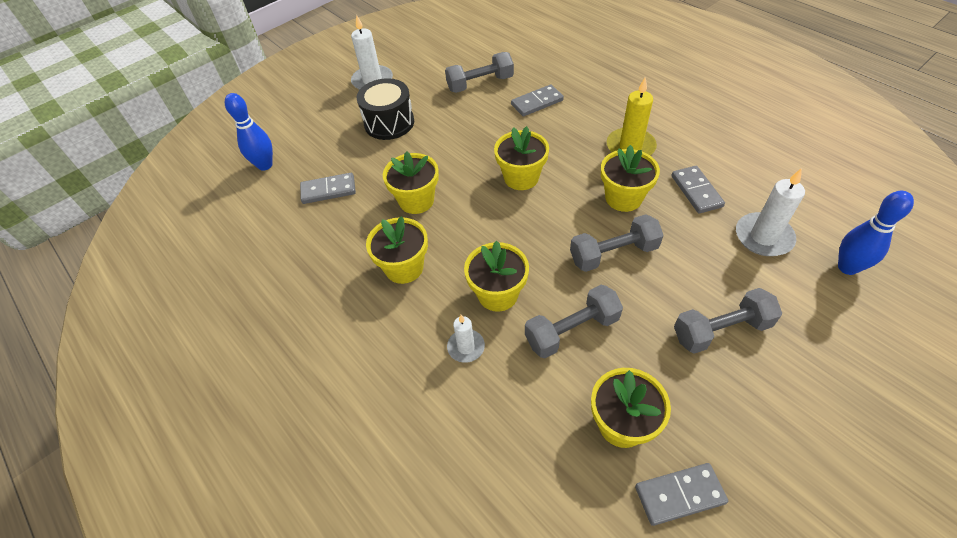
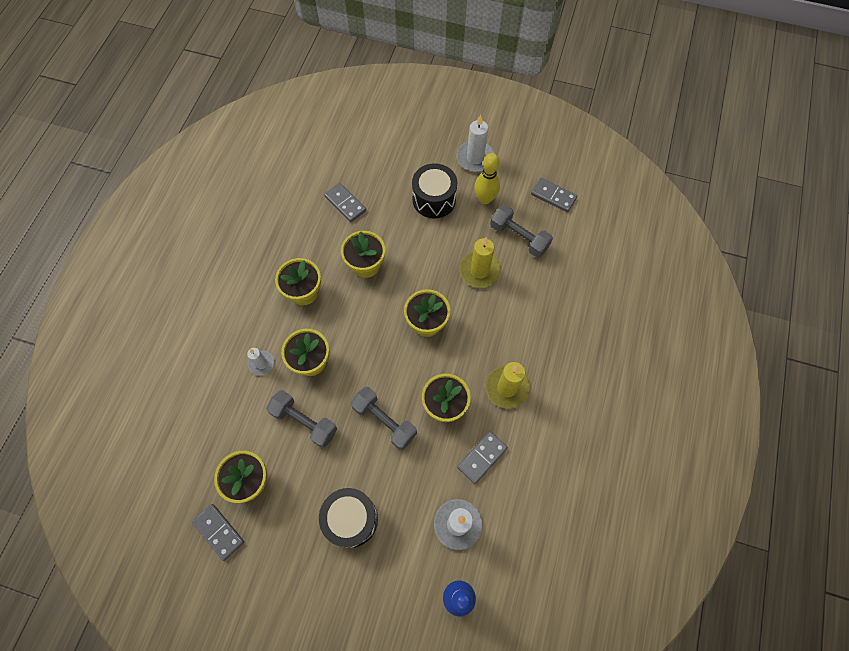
camera: 55 degrees right, 15 degrees up
(265, 165) = (346, 148): blue bowling pin -> none
(421, 90) = (485, 199): none -> yellow bowling pin
(493, 120) = (479, 271): none -> yellow candle
(537, 102) = (520, 292): grey domino -> grey domino (553, 196)
(721, 330) = (351, 519): grey dumbbell -> black drum

